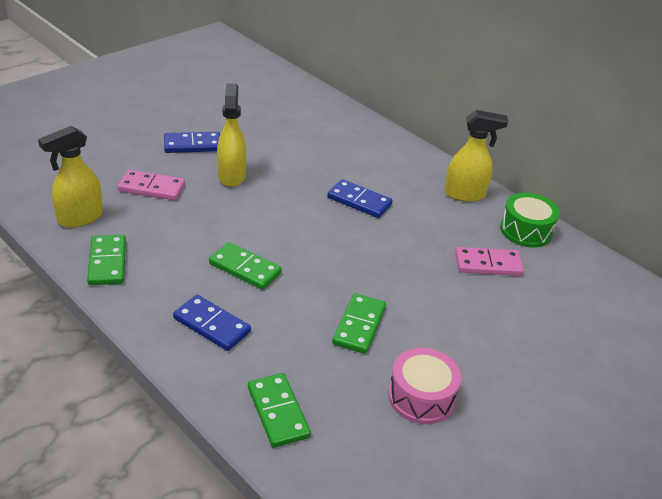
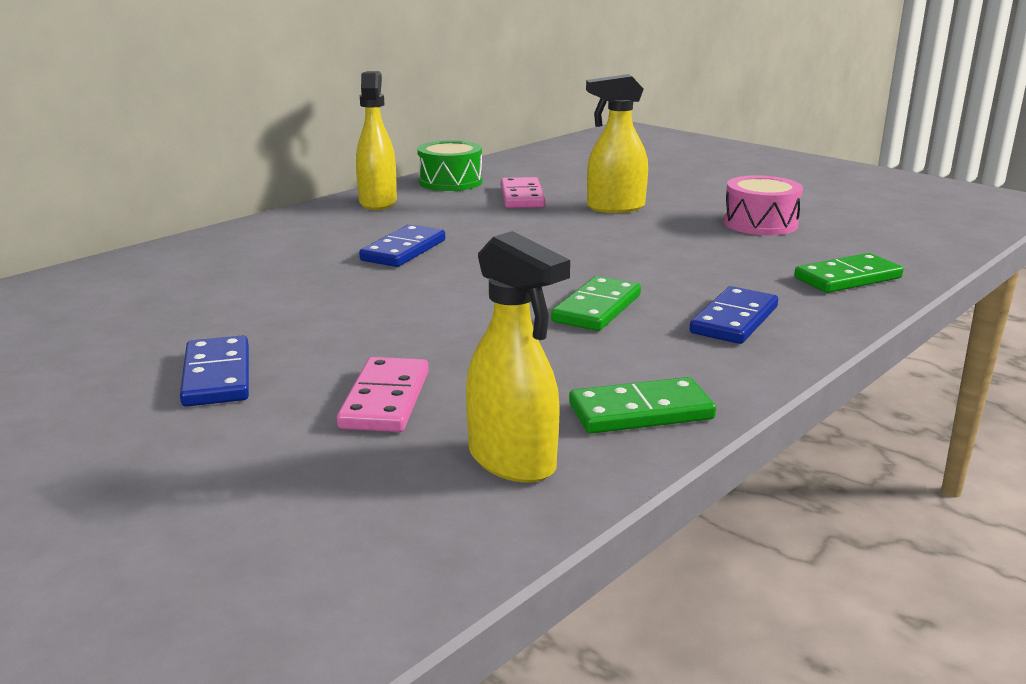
camera: 90 degrees left, 15 degrees down
(231, 175) = (336, 333): yellow spray bottle -> yellow spray bottle (615, 208)
(359, 326) = (671, 247): green domino -> none

